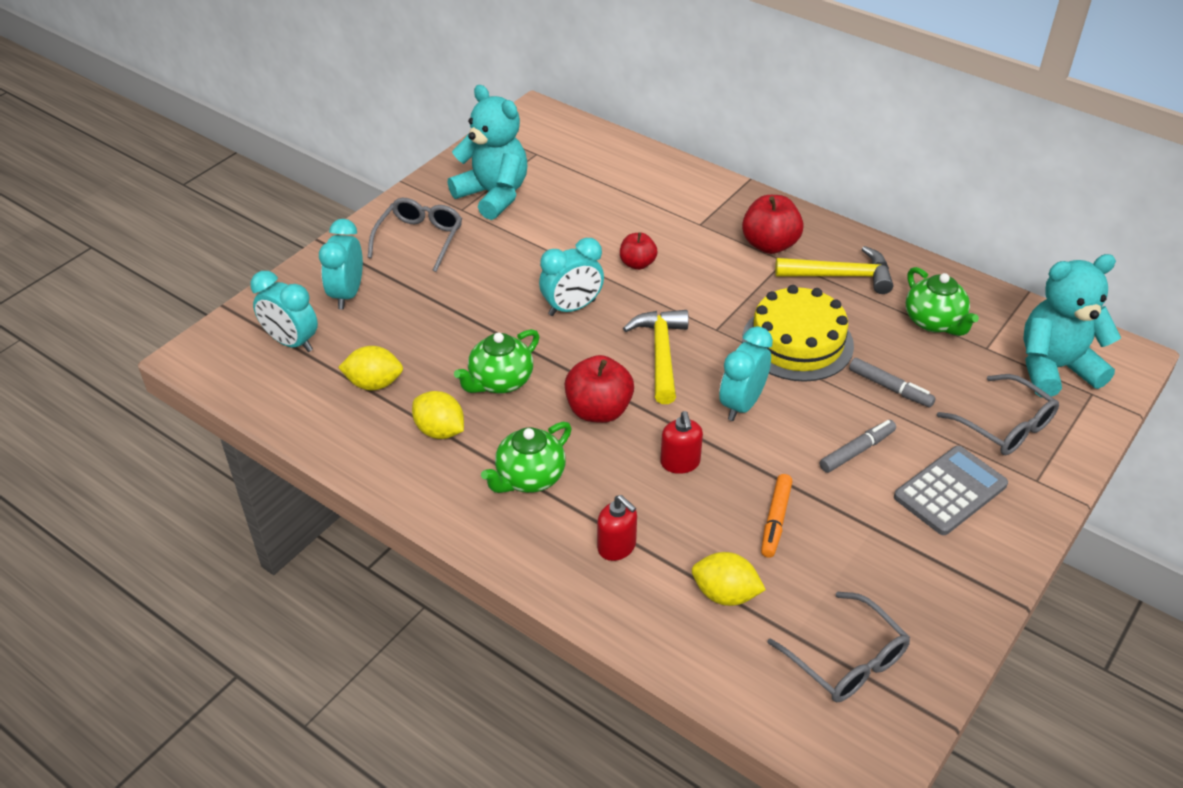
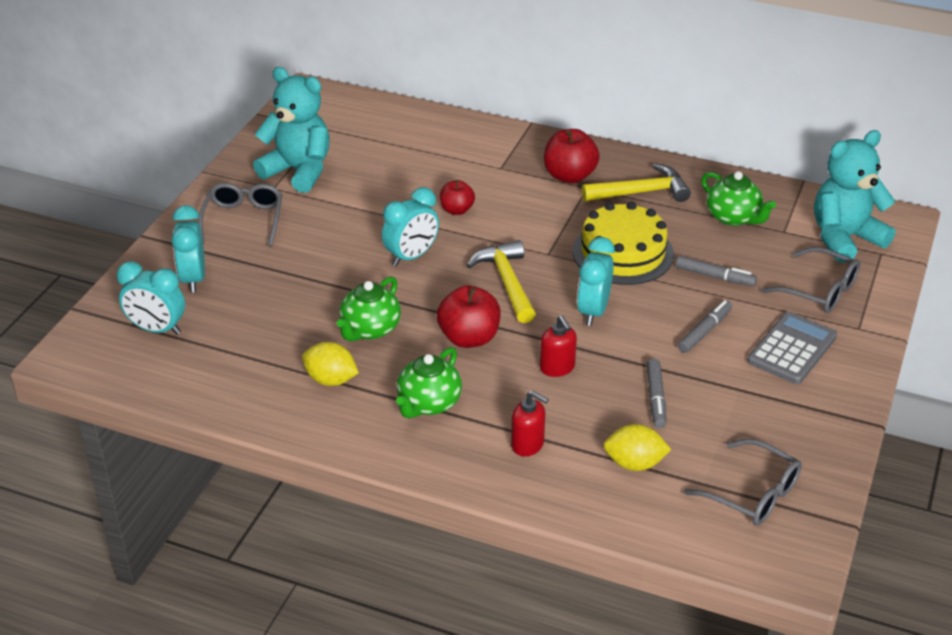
camera: 15 degrees left, 5 degrees down
(374, 383) = (252, 351): yellow lemon -> none
(775, 520) = (655, 398): orange marker -> grey marker

